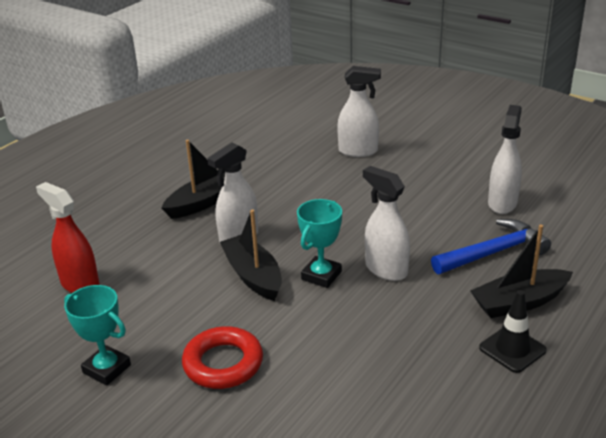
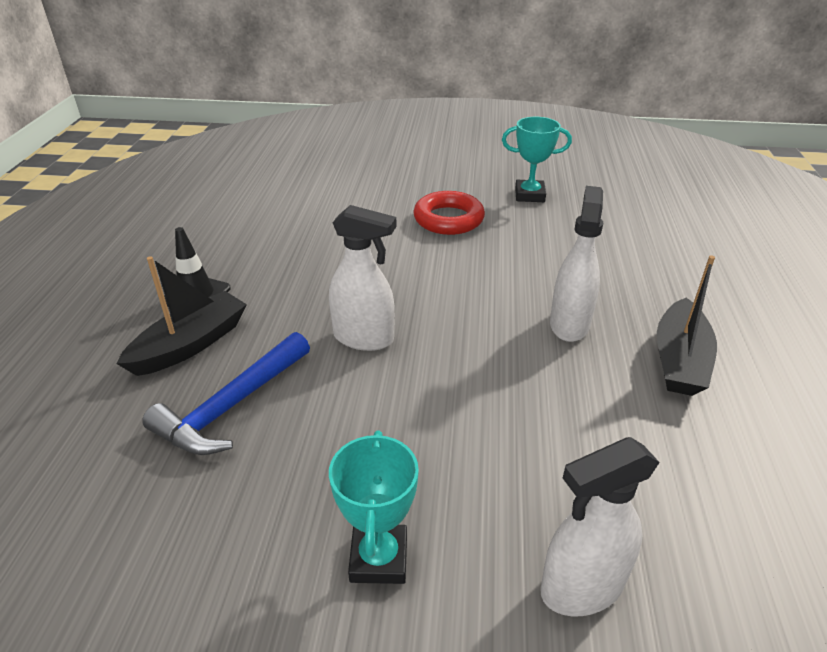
camera: 150 degrees right, 5 degrees up
(80, 284) = (648, 235): red spray bottle -> none
(253, 276) = (502, 288): black boat -> none
(321, 275) = (431, 309): turquoise trophy -> turquoise trophy (379, 558)
(502, 203) = (230, 523): white spray bottle -> none

